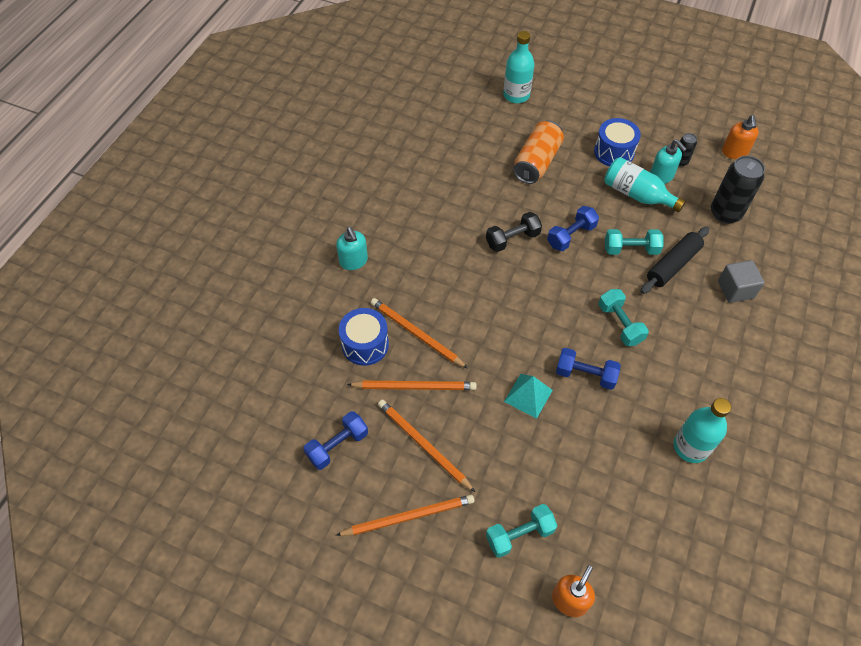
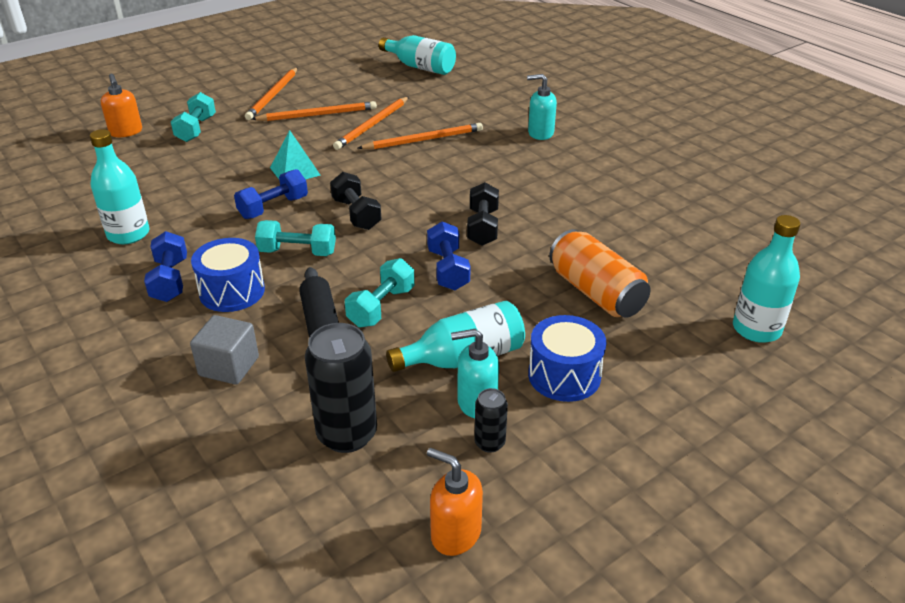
camera: 120 degrees right, 20 degrees down
(263, 418) = (420, 67): none -> turquoise bottle
(337, 445) = (362, 86): blue dumbbell -> blue dumbbell (170, 280)
(365, 344) = (439, 116): blue drum -> blue drum (232, 291)
(552, 317) = (356, 214): none -> black dumbbell

